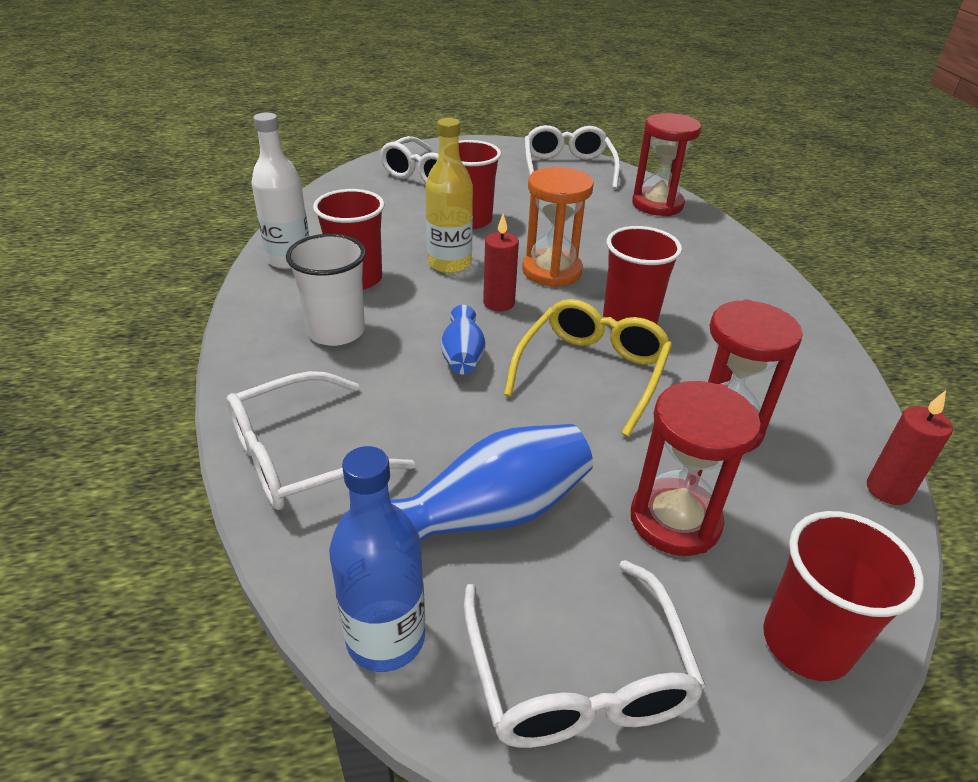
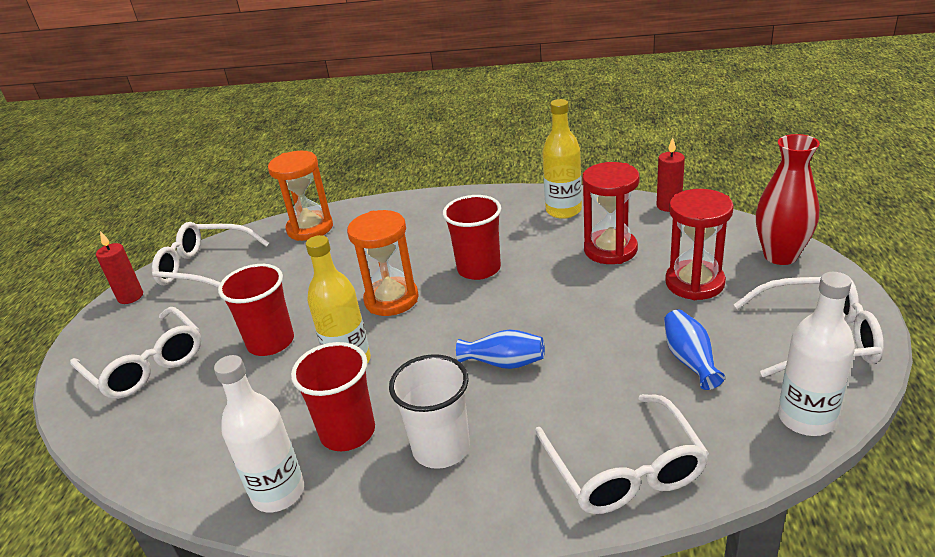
camera: 70 degrees left, 5 degrees down
(385, 638) = (806, 419): blue bottle -> white bottle
(494, 513) = (690, 359): blue vase -> blue vase, size x0.61
(499, 303) = (430, 335): red candle -> red candle (130, 297)
(591, 372) = (540, 296): yellow glasses -> none
(657, 205) = (310, 228): red hourglass -> orange hourglass
(801, 376) = (563, 210): none -> yellow bottle
(806, 642) = (780, 256): red cup -> red vase

